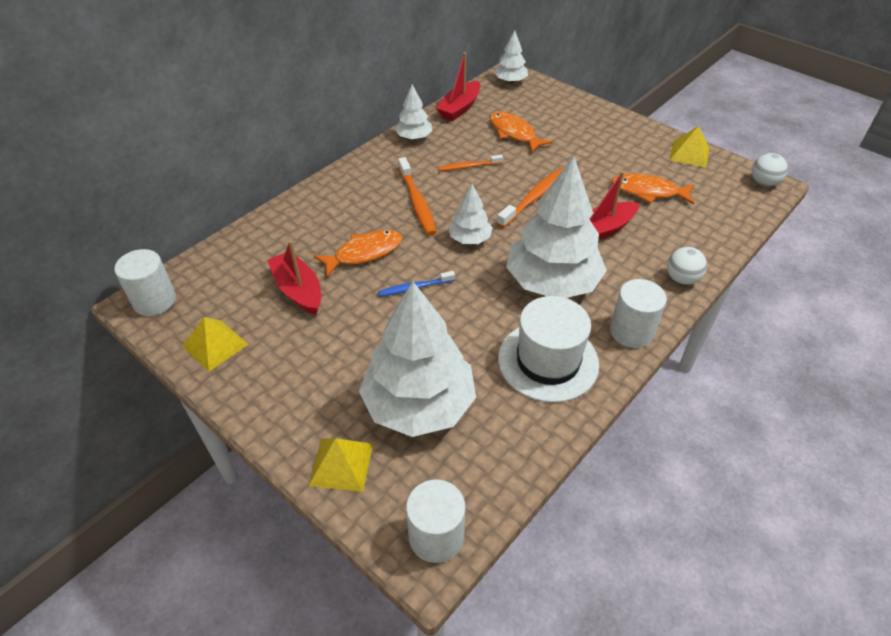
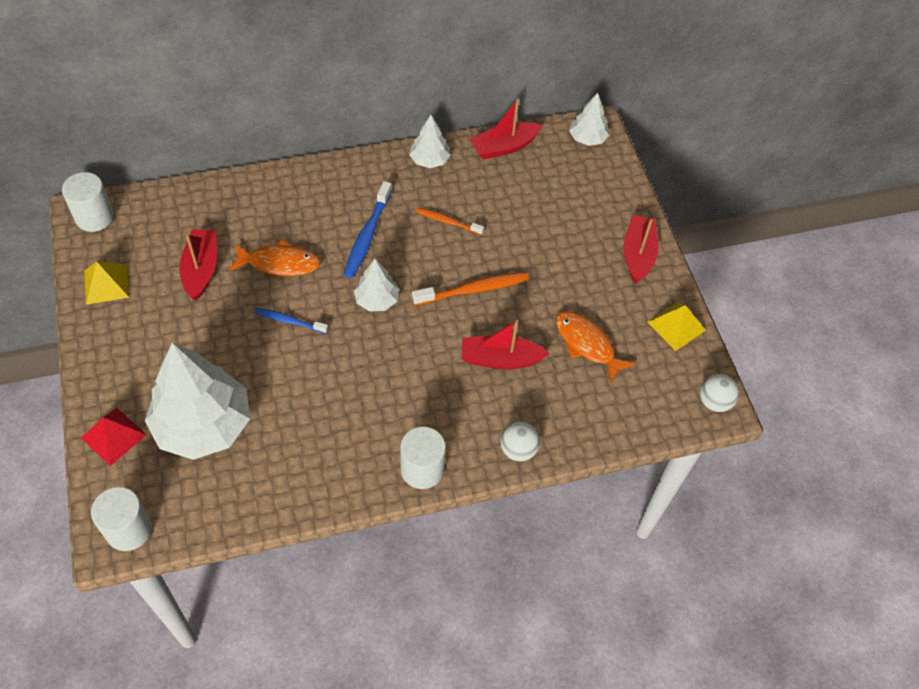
camera: 30 degrees right, 10 degrees up
(341, 464) = (113, 436): yellow pyramid -> red pyramid
(417, 202) = (367, 235): orange toothbrush -> blue toothbrush
(514, 133) = (527, 205): orange fish -> none
(548, 361) = (330, 451): white hat -> none
(552, 282) = (403, 384): white tree -> none
(618, 127) = (638, 255): none -> red boat

